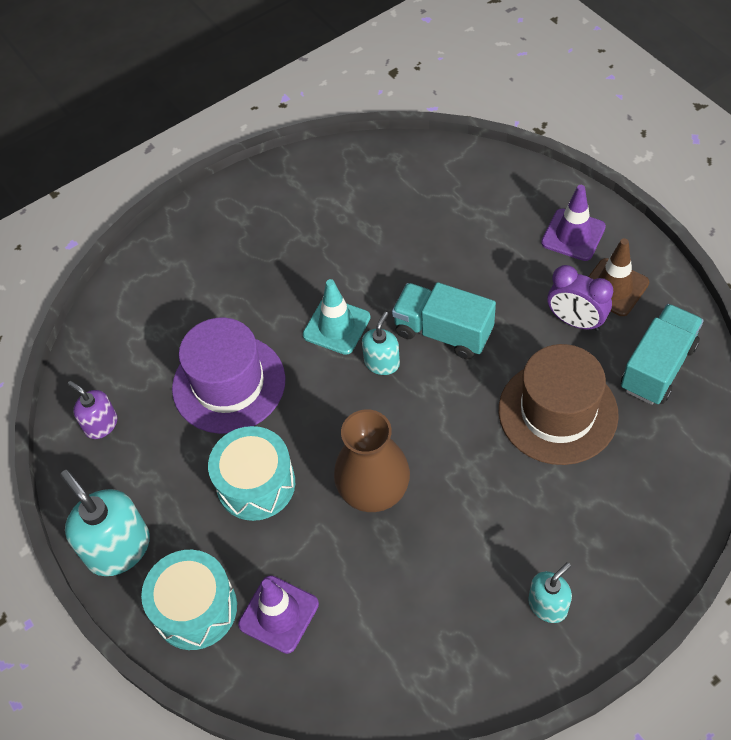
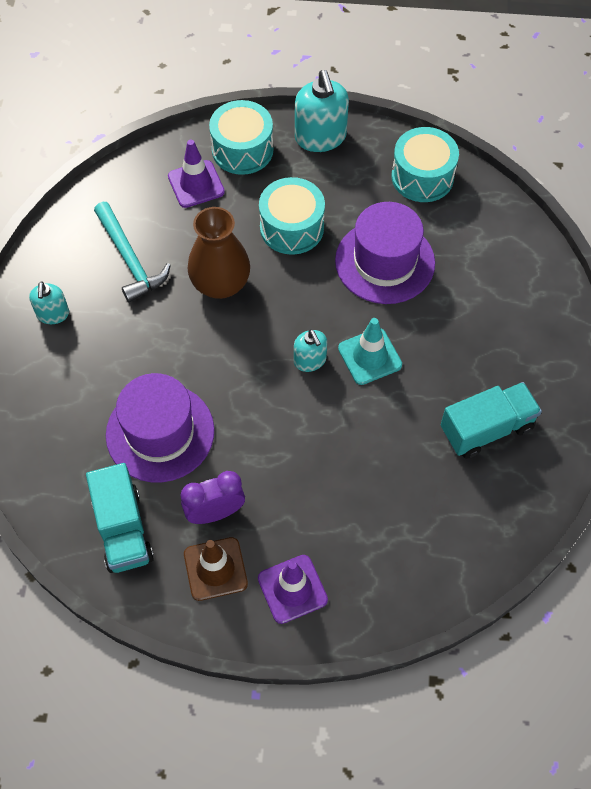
camera: 125 degrees right, 5 degrees up
(101, 424) = (422, 177): purple soap dispenser -> turquoise drum
(118, 548) = (320, 137): turquoise soap dispenser -> turquoise soap dispenser turned 75 degrees clockwise
(423, 593) = (130, 259): none -> turquoise hammer
(443, 332) = (296, 418): turquoise truck -> turquoise truck (486, 429)
(557, 412) = (160, 432): brown hat -> purple hat

